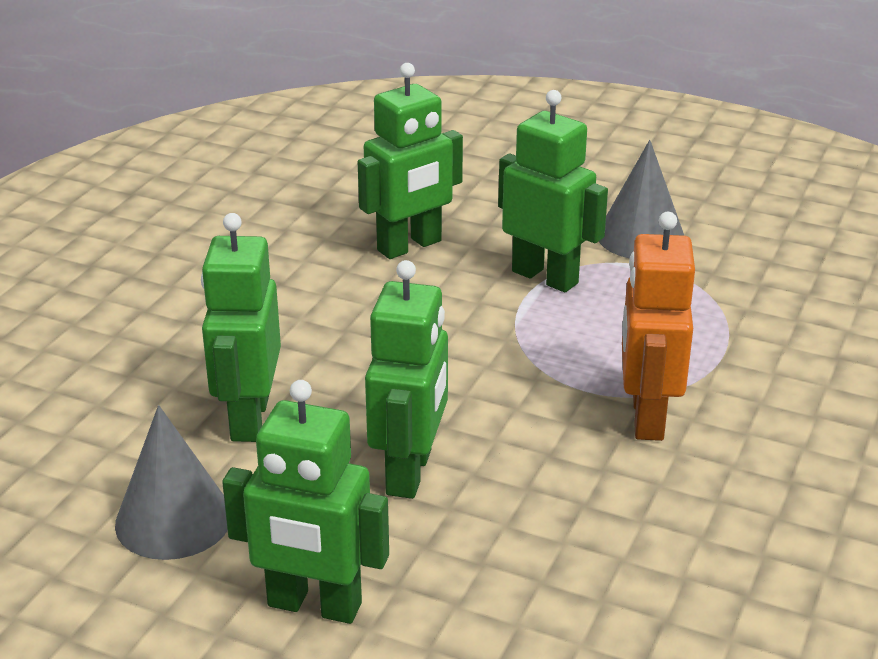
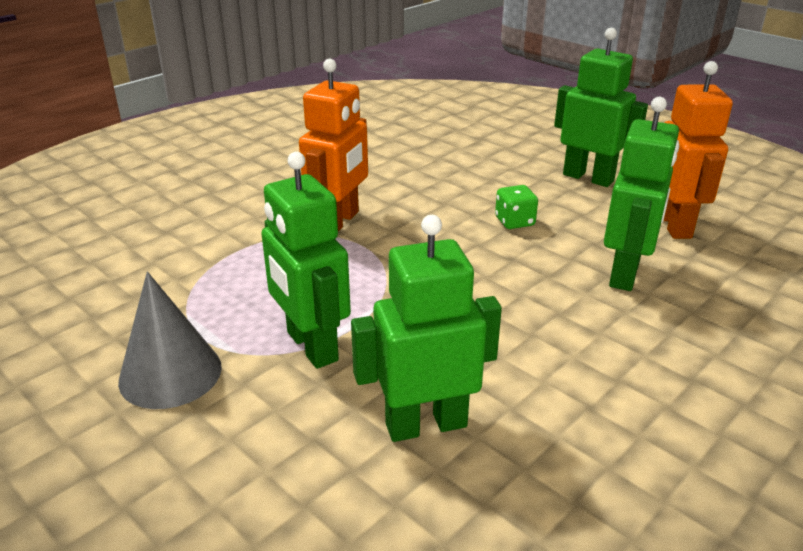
camera: 160 degrees left, 0 degrees up
(174, 519) = (674, 225): grey cone -> orange robot
(410, 472) = (514, 221): green robot -> green dice

